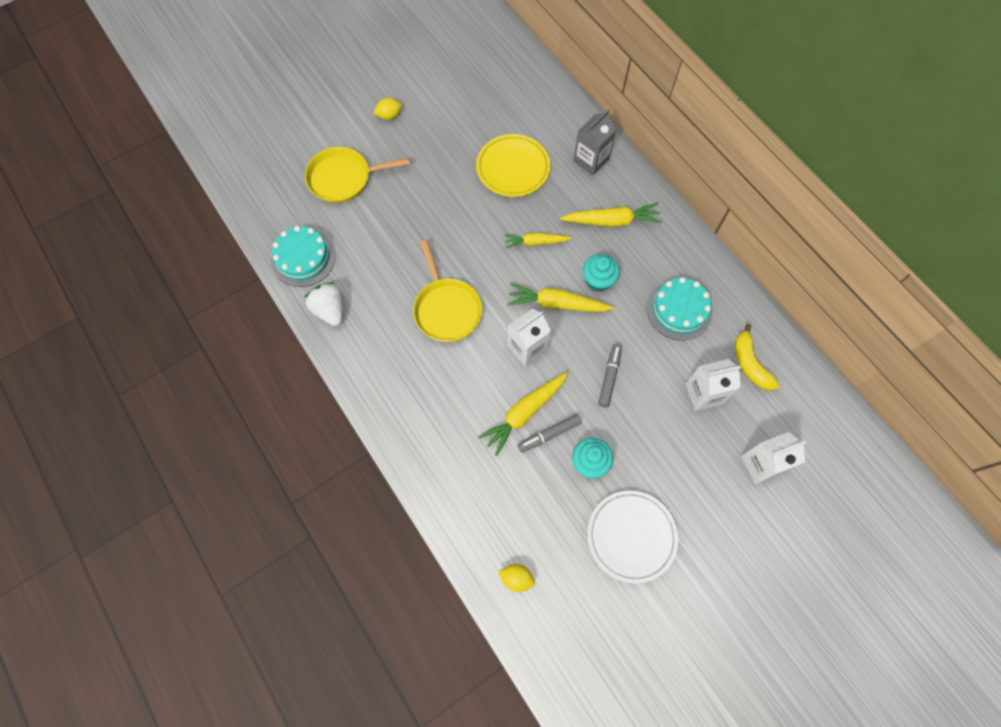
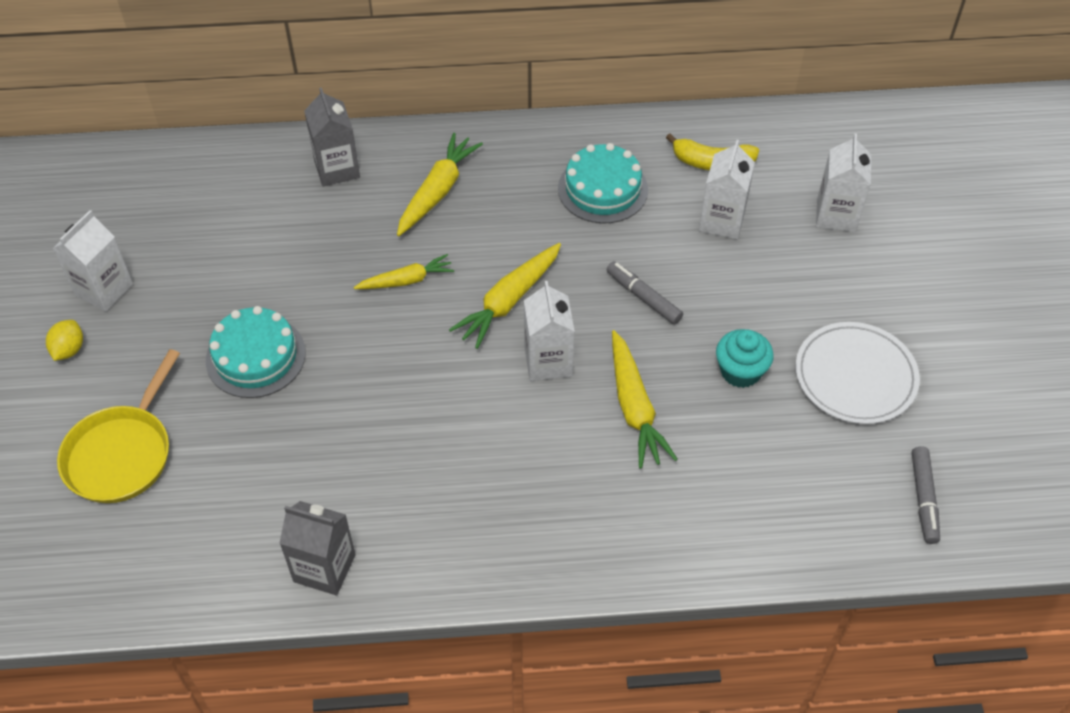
camera: 60 degrees left, 15 degrees down
(303, 258) = (211, 567): turquoise cake -> turquoise cake (256, 356)
(330, 310) = (324, 568): white strawberry -> grey carton
(435, 106) = (104, 289): none -> white carton
(446, 309) = (428, 423): yellow pan -> none
(513, 168) = (278, 251): yellow plate -> none
(516, 578) = (846, 521): yellow lemon -> none
(535, 242) = (406, 280): yellow carrot -> yellow carrot turned 135 degrees counterclockwise
(549, 434) = (679, 395): grey marker -> grey marker (923, 499)
(598, 280) = (508, 244): turquoise cupcake -> none

